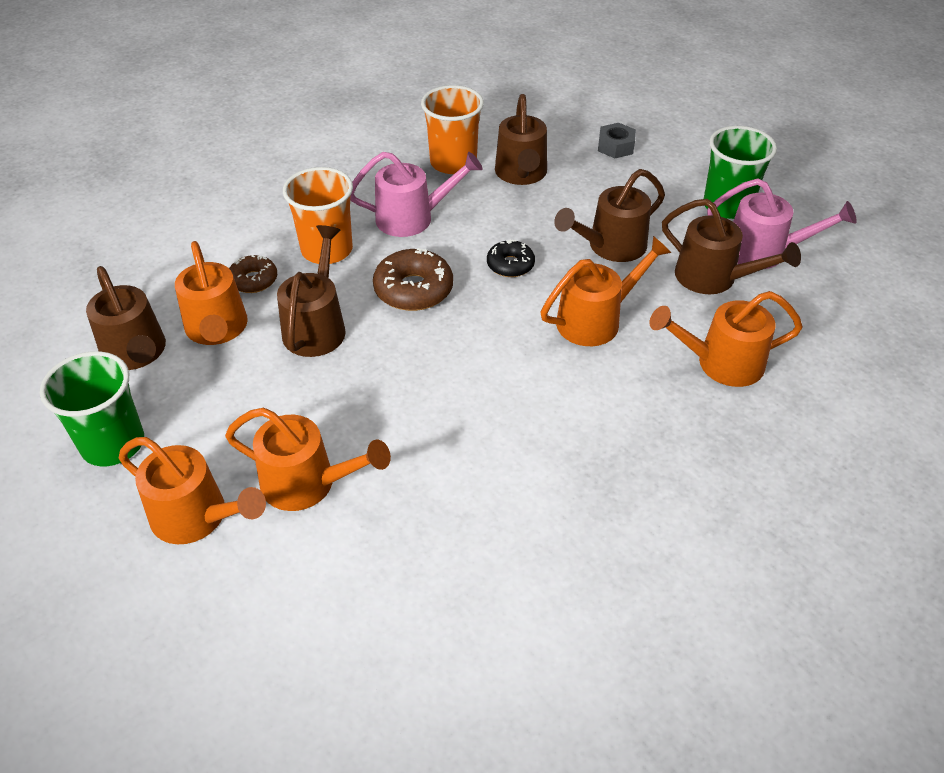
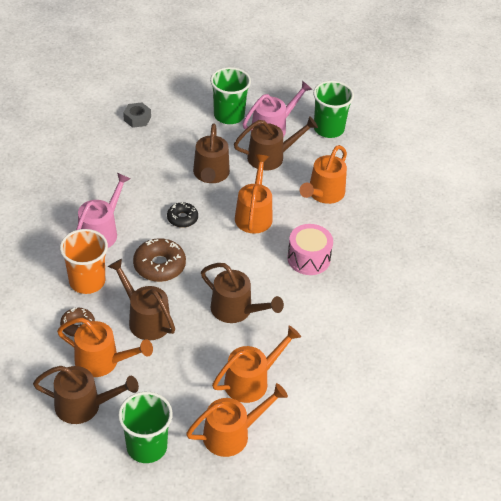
camera: 55 degrees left, 0 degrees up
(453, 163) = (72, 186): orange cup -> none
(521, 174) = (116, 168): brown watering can -> brown watering can (236, 310)
(586, 416) = (308, 258): none -> pink drum
(843, 300) = (328, 129): none -> green cup

